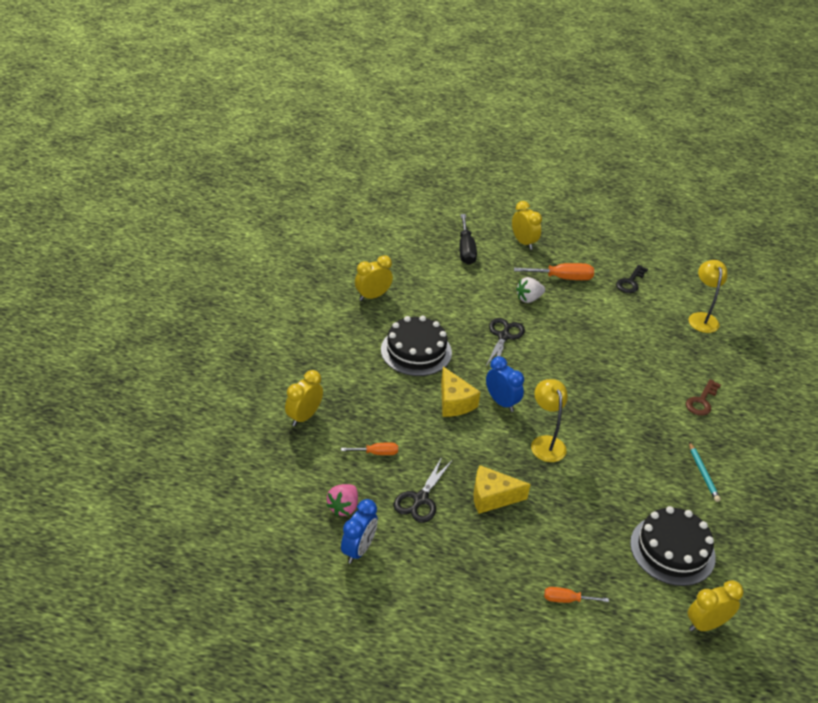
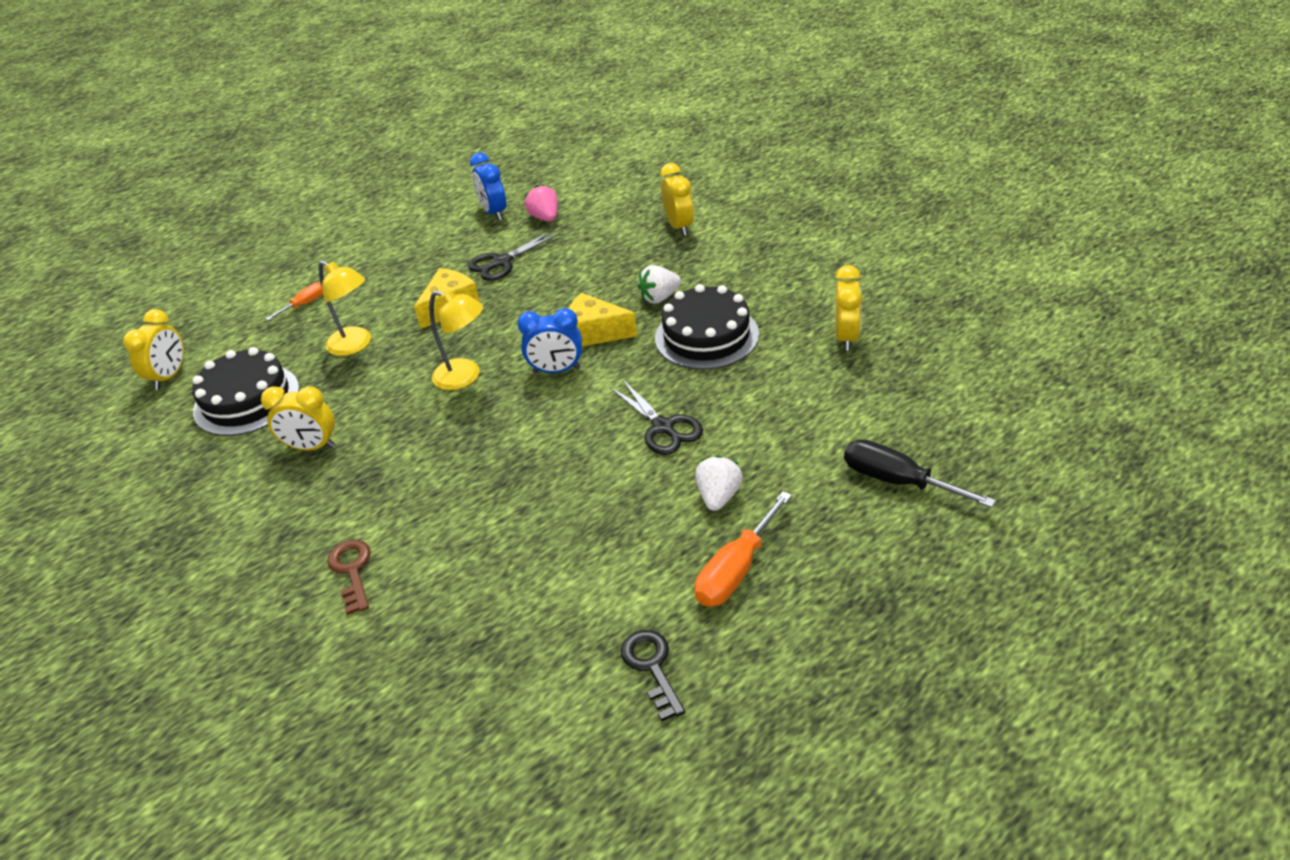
camera: 135 degrees right, 0 degrees up
(376, 453) = (584, 255): orange screwdriver -> none
(395, 388) = (659, 297): none -> white strawberry
(420, 499) = (502, 262): black scissors -> black scissors turned 105 degrees counterclockwise
(523, 242) = (873, 571): yellow clock -> yellow clock (312, 447)
(702, 318) = (480, 713): yellow lamp -> yellow lamp (355, 345)
(703, 474) = (274, 488): turquoise pencil -> none

